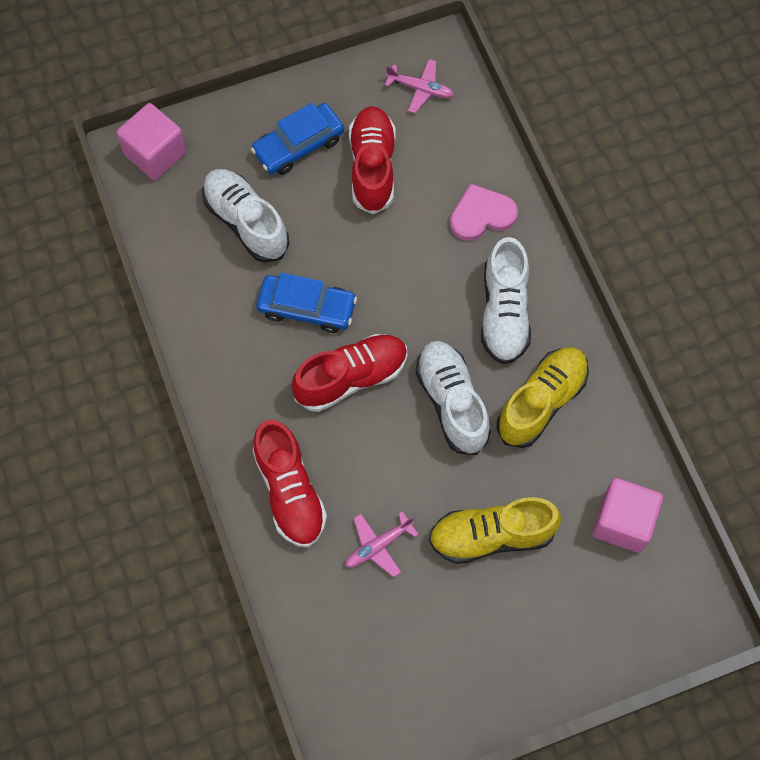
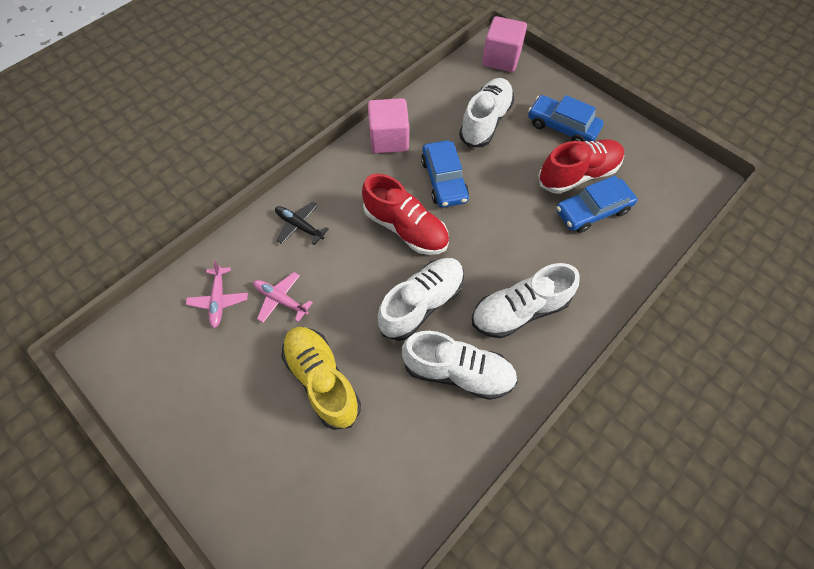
camera: 65 degrees right, 5 degrees down
(290, 492) = (300, 226): red shoe -> black plane
(420, 89) = (662, 178): pink plane -> pink plane (219, 300)
(425, 179) = (592, 211): none -> blue car
(481, 215) = (591, 260): pink heart -> none
(541, 402) = (458, 372): yellow shoe -> white shoe
(623, 522) = (381, 489): pink cube -> pink cube (389, 139)

